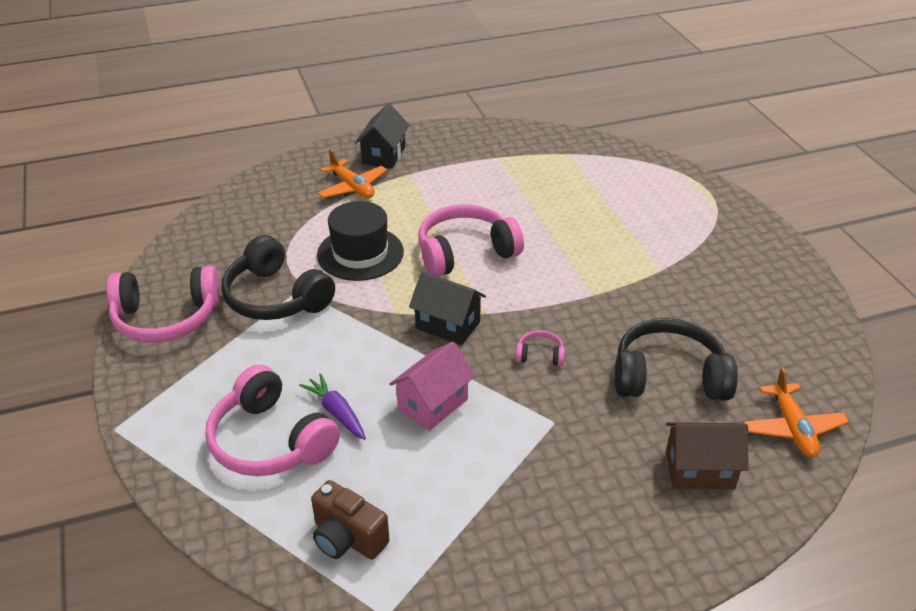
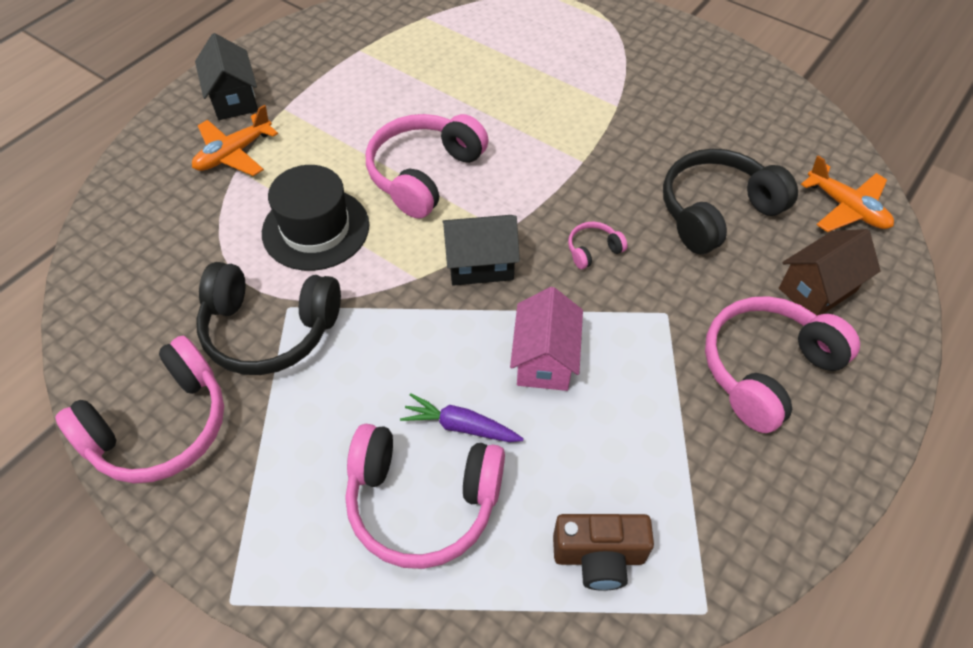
camera: 35 degrees left, 15 degrees up
(352, 187) = (234, 154): orange plane -> orange plane turned 120 degrees clockwise
(595, 499) = (766, 369): none -> pink headphones

